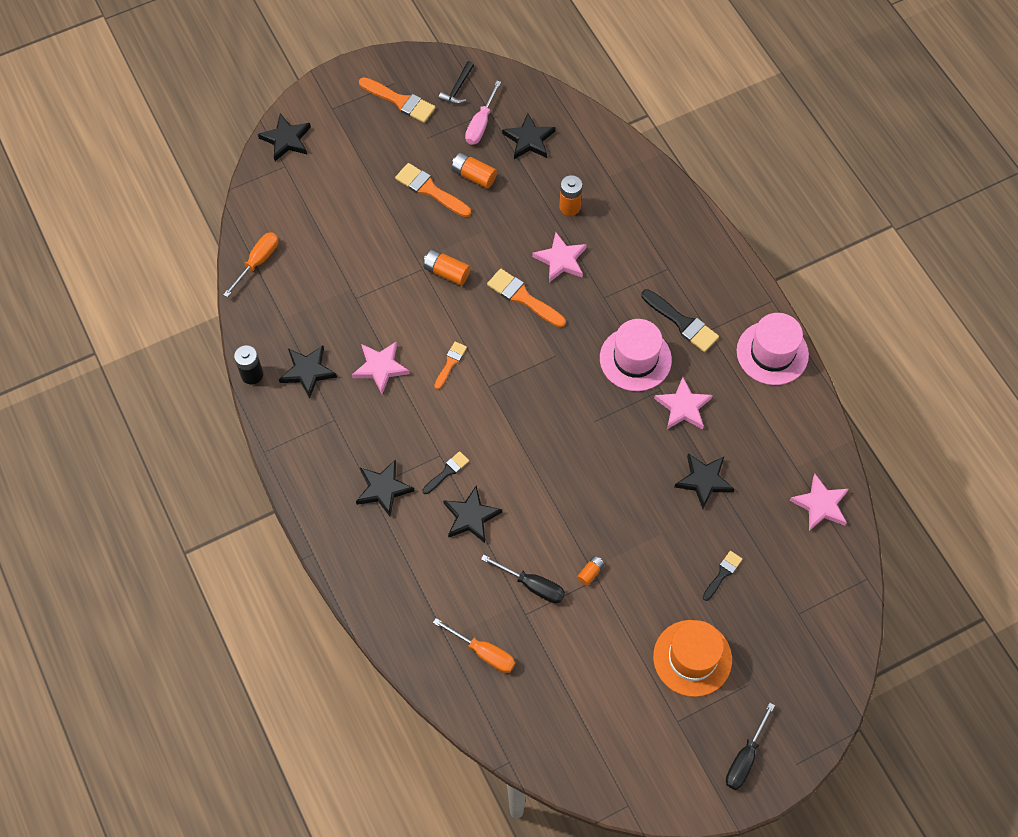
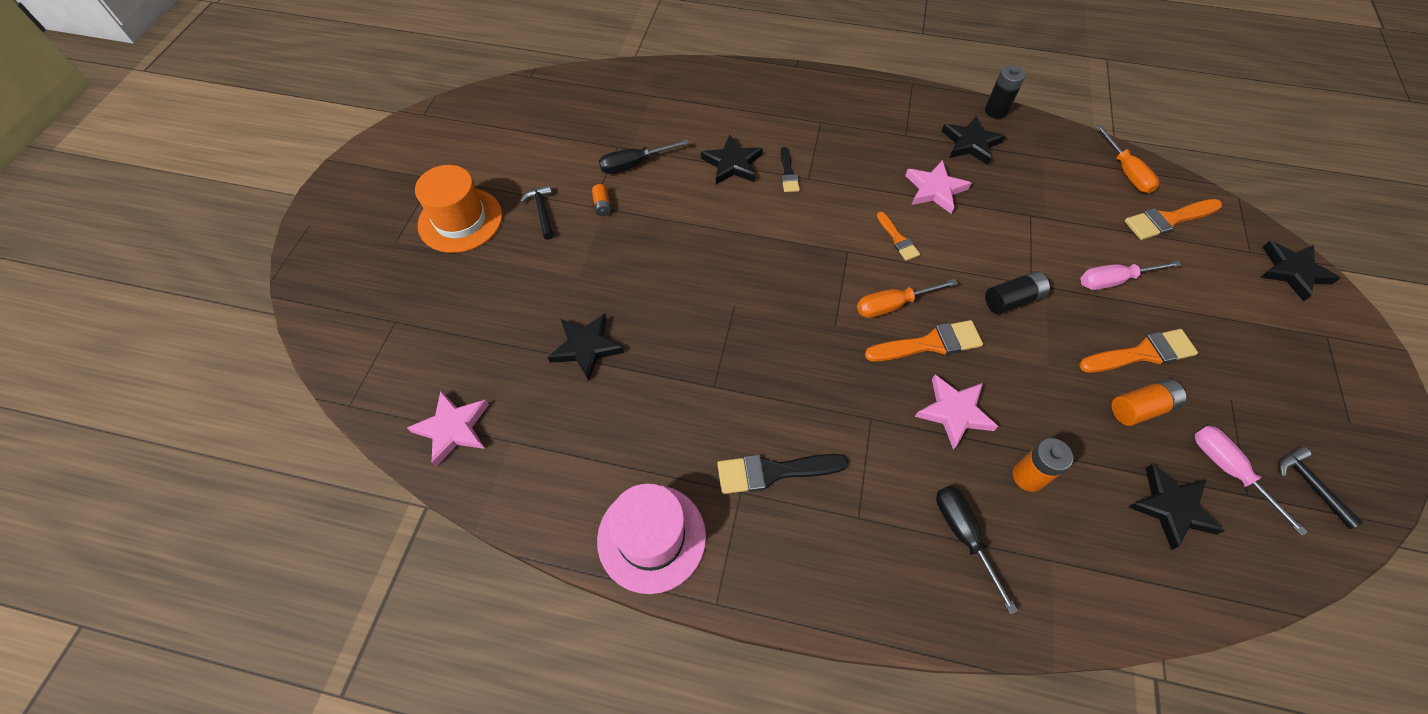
camera: 130 degrees right, 5 degrees down
(379, 227) = (1114, 280): none -> pink screwdriver
(383, 489) = (811, 128): black star -> none
(400, 101) = (1311, 408): orange brush -> orange brush (1168, 220)
(446, 272) = (1012, 300): orange battery -> black battery
(483, 652) = (618, 107): orange screwdriver -> orange screwdriver (893, 305)
(633, 608) = (542, 211): none -> black hammer
(635, 359) = (769, 390): pink hat -> none
(683, 407) = (676, 391): pink star -> none
(722, 574) = (493, 293): black brush -> none
(745, 758) = (356, 197): black screwdriver -> black screwdriver (963, 535)

